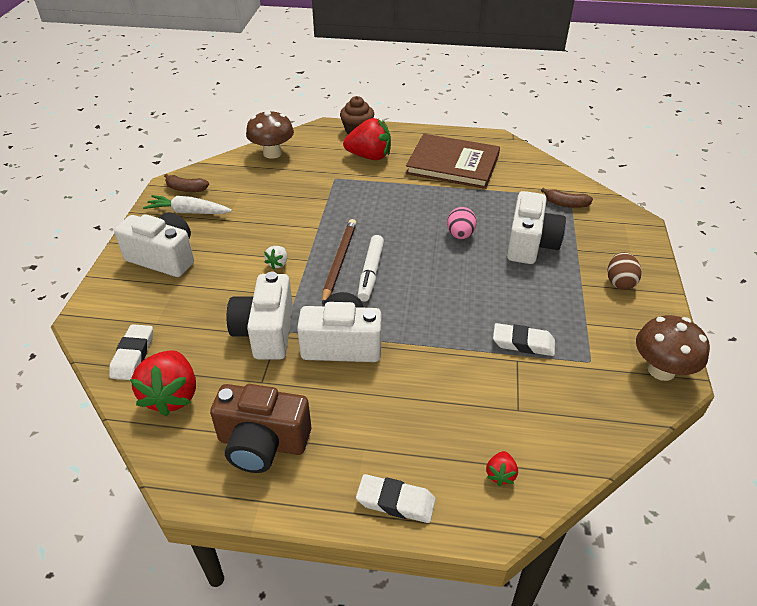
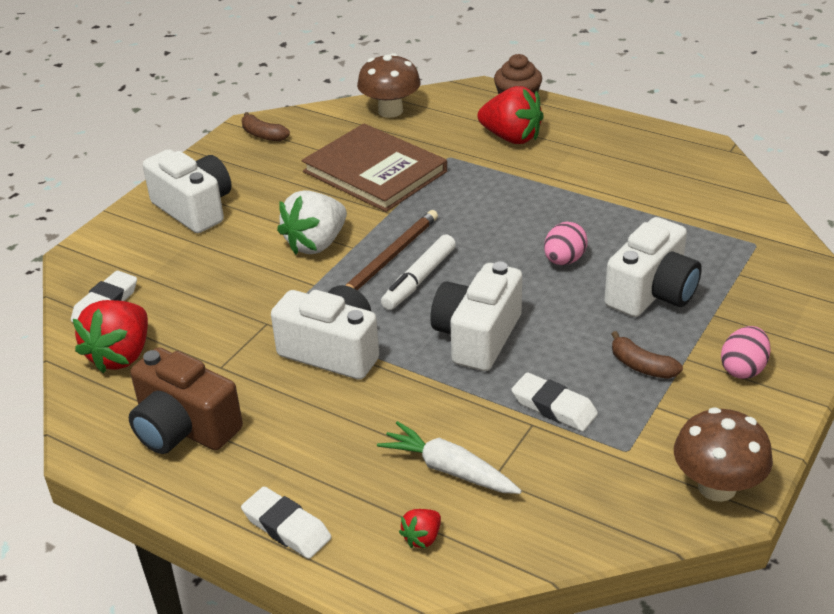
camera: 25 degrees right, 5 degrees down
(188, 212) = (250, 163): white carrot -> white carrot (448, 469)
(265, 332) = (256, 316): white camera -> white camera (477, 337)
(278, 263) = (316, 244): white strawberry -> white strawberry, size x2.14
(453, 164) = (618, 169): brown book -> brown book (375, 172)
(566, 204) = (742, 253): brown banana -> brown banana (642, 366)
(620, 282) = (743, 369): brown egg -> pink egg

